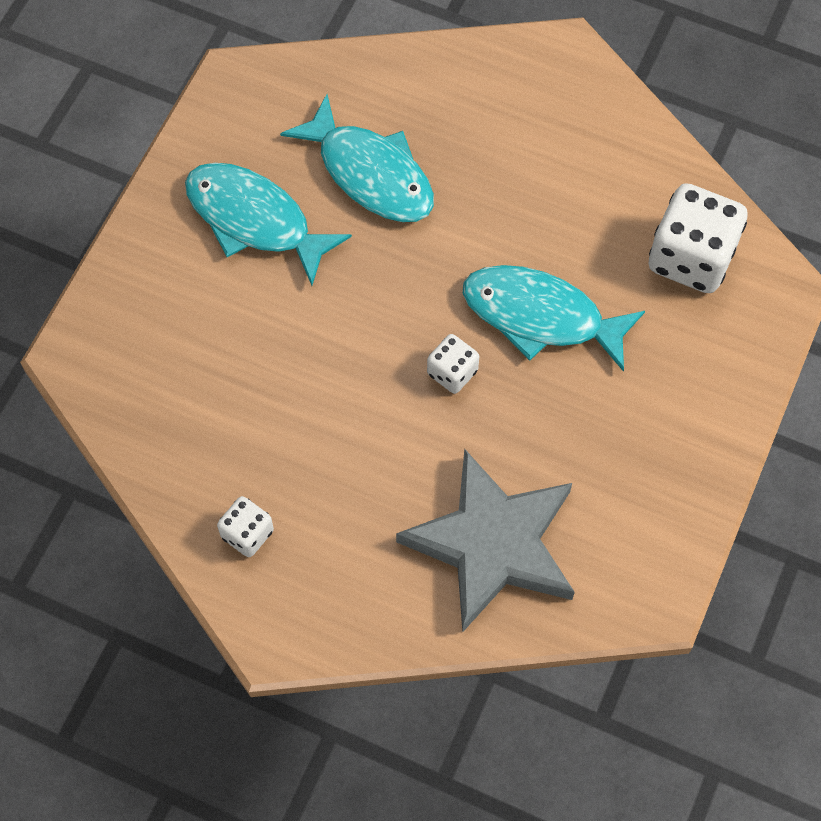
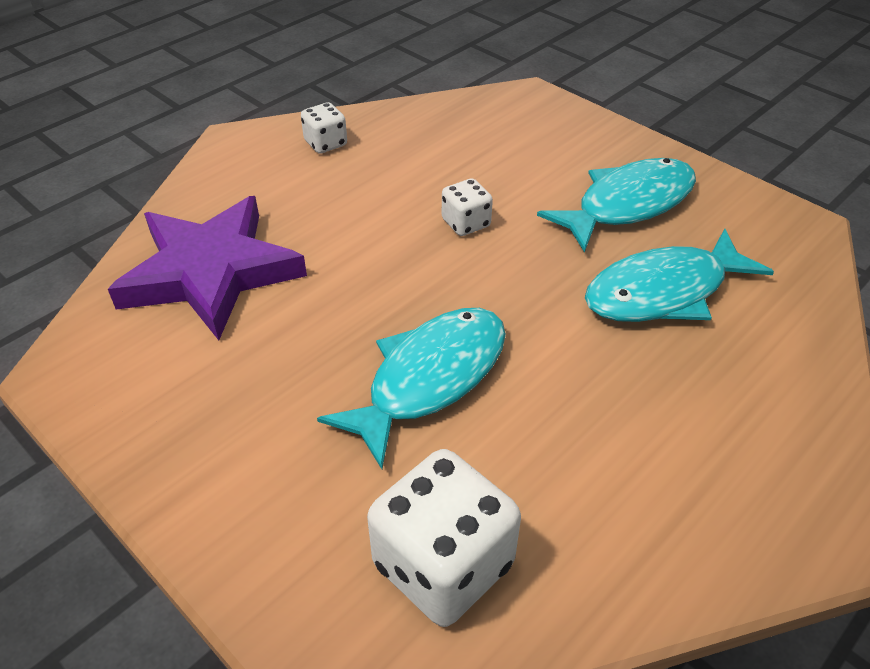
camera: 110 degrees right, 20 degrees down
(452, 372) = (400, 292): white dice -> white dice (466, 223)
(492, 544) = (210, 272): grey star -> purple star

